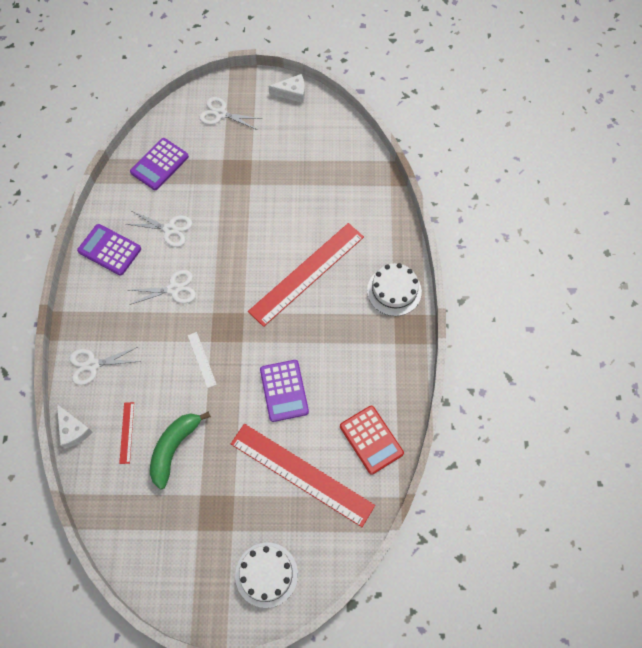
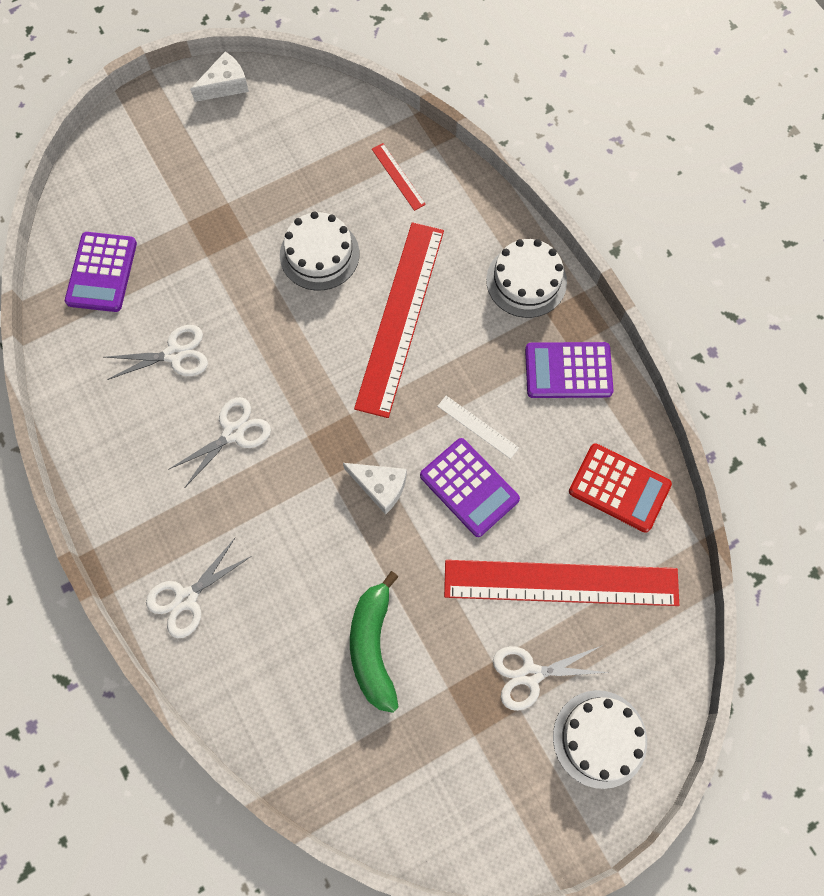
camera: 30 degrees left, 5 degrees up
(73, 430) = (217, 703): white cheese -> white cheese (380, 486)
(109, 250) = (107, 427): purple calculator -> purple calculator (568, 371)
(127, 432) = (295, 662): red ruler -> red ruler (398, 176)
(202, 359) = (334, 507): white ruler -> white ruler (478, 426)
(220, 114) = (144, 160): white scissors -> white scissors (530, 674)
(284, 214) = (319, 254): none -> white cake

